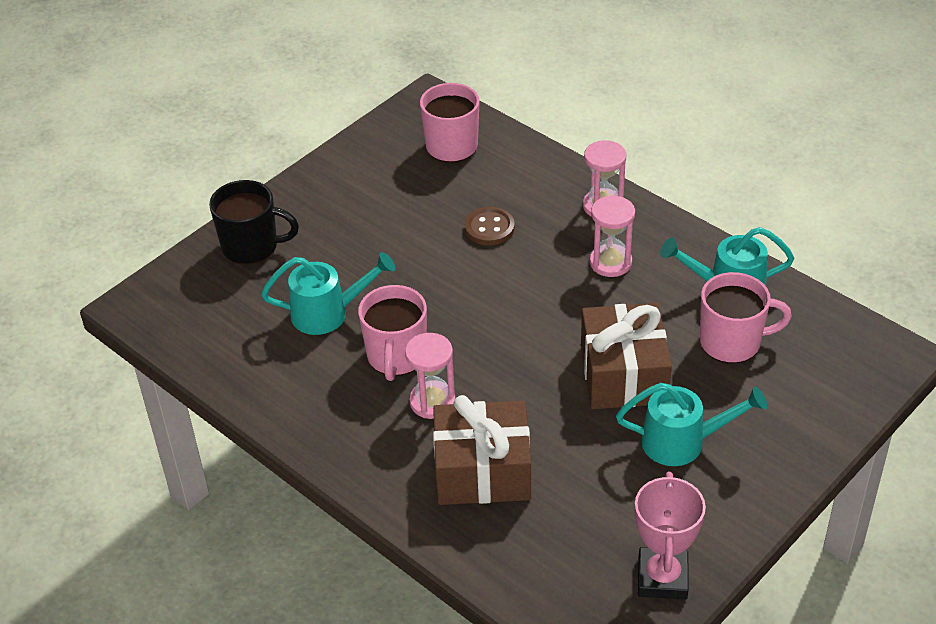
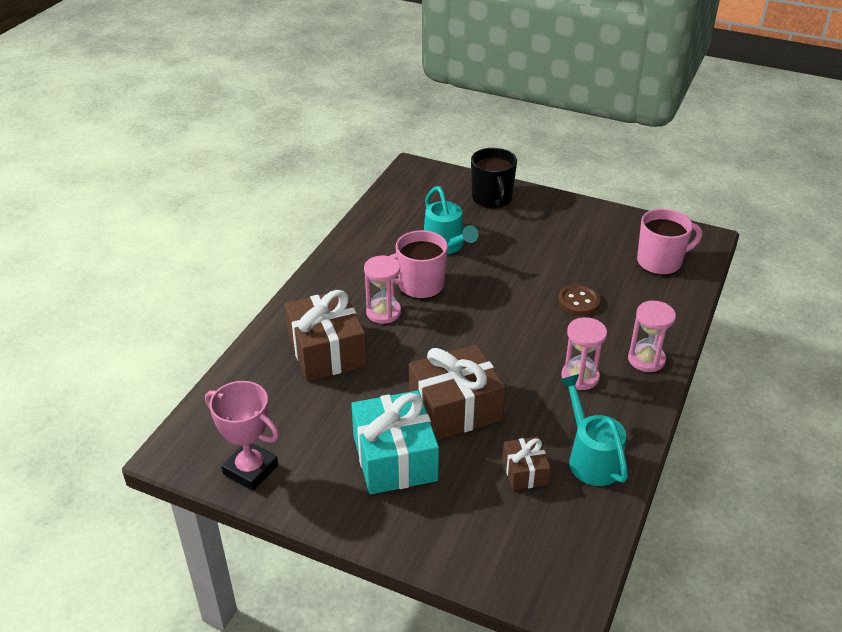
camera: 70 degrees right, 5 degrees down
(662, 578) = (250, 470): pink trophy -> pink trophy turned 45 degrees clockwise
(683, 442) = (394, 458): turquoise watering can -> turquoise gift
(732, 342) = (524, 472): pink mug -> brown gift

